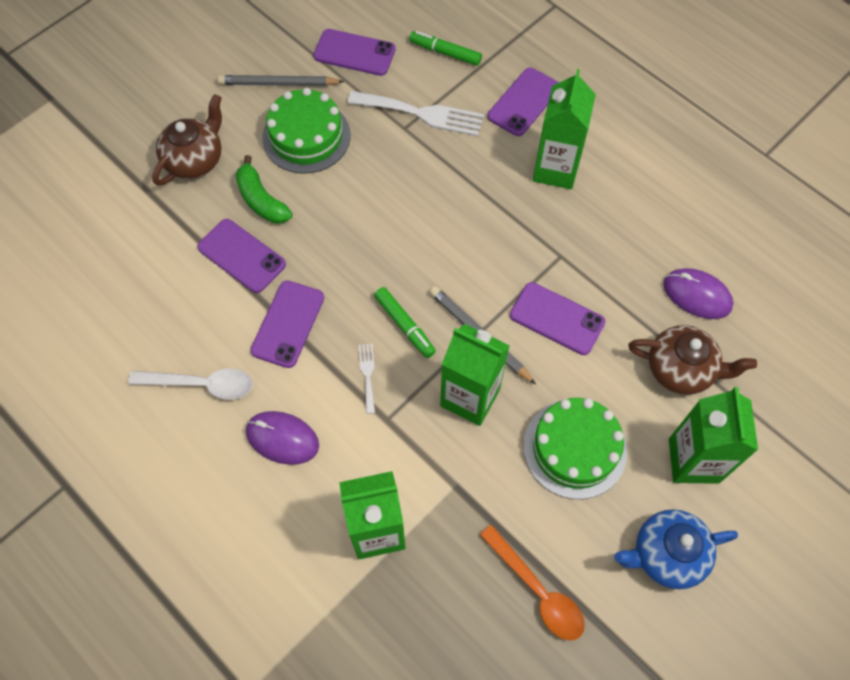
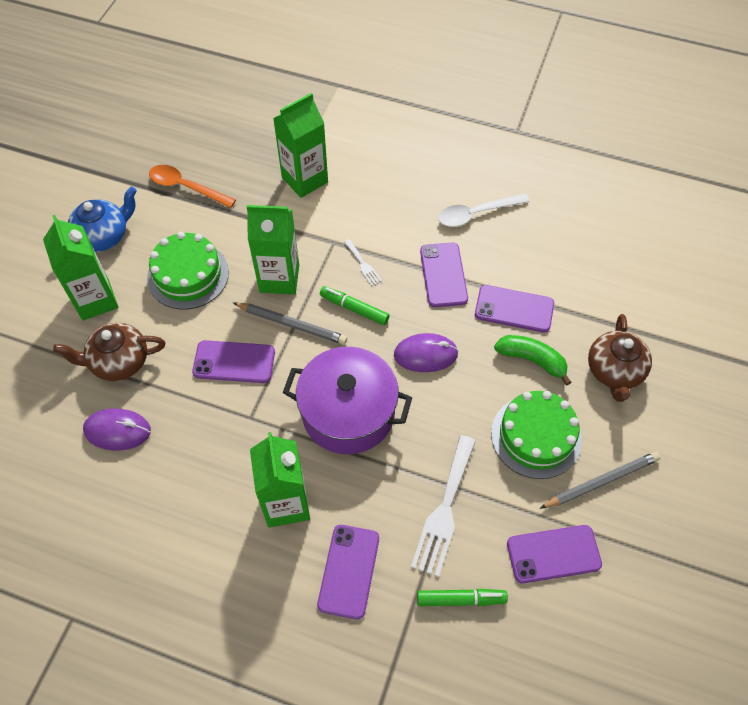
camera: 155 degrees right, 5 degrees down
(282, 438) = (398, 204): purple mouse -> purple mouse (425, 354)
(421, 113) = (444, 509): white fork -> white fork turned 60 degrees counterclockwise
(464, 222) = (348, 413): none -> purple pot

